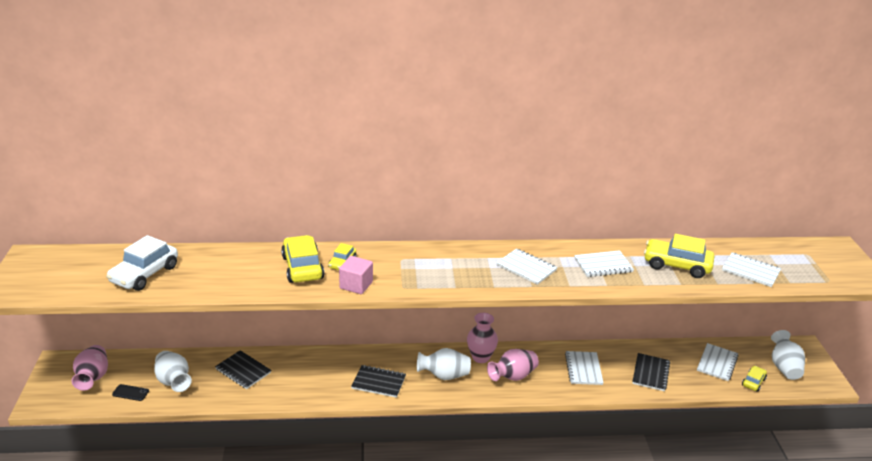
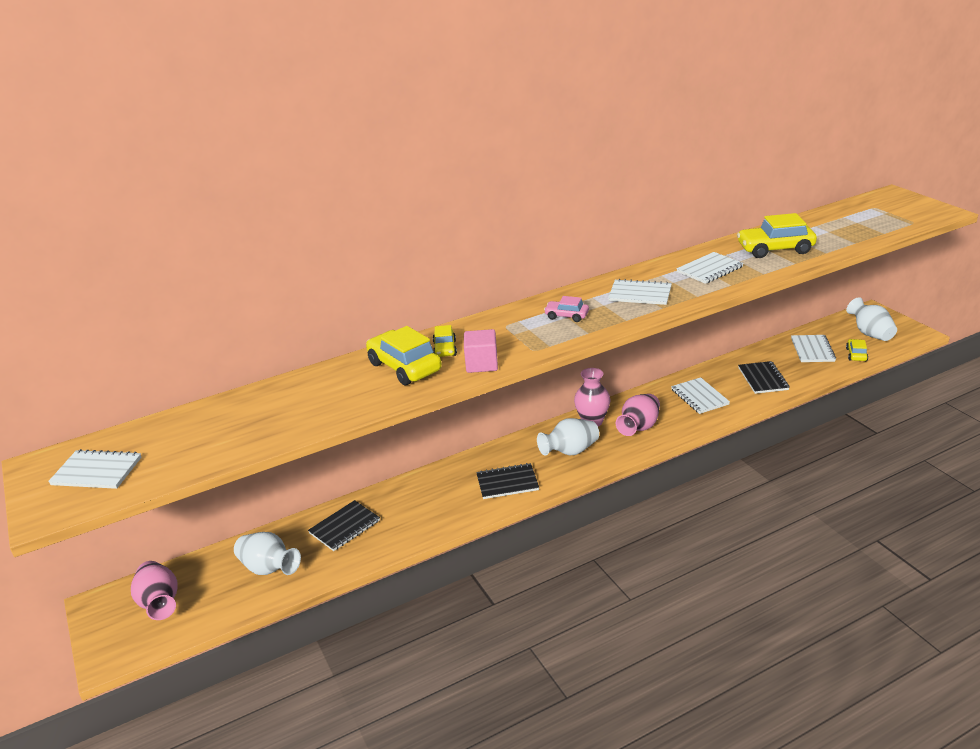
camera: 20 degrees left, 0 degrees up
(130, 393) = (223, 601): black phone -> none
(144, 274) = (218, 434): white car -> none
(243, 371) = (344, 527): black notebook -> black notebook turned 60 degrees counterclockwise
(453, 267) = (566, 316): none -> pink car
(750, 271) = (842, 234): white notebook -> white notebook (97, 471)

